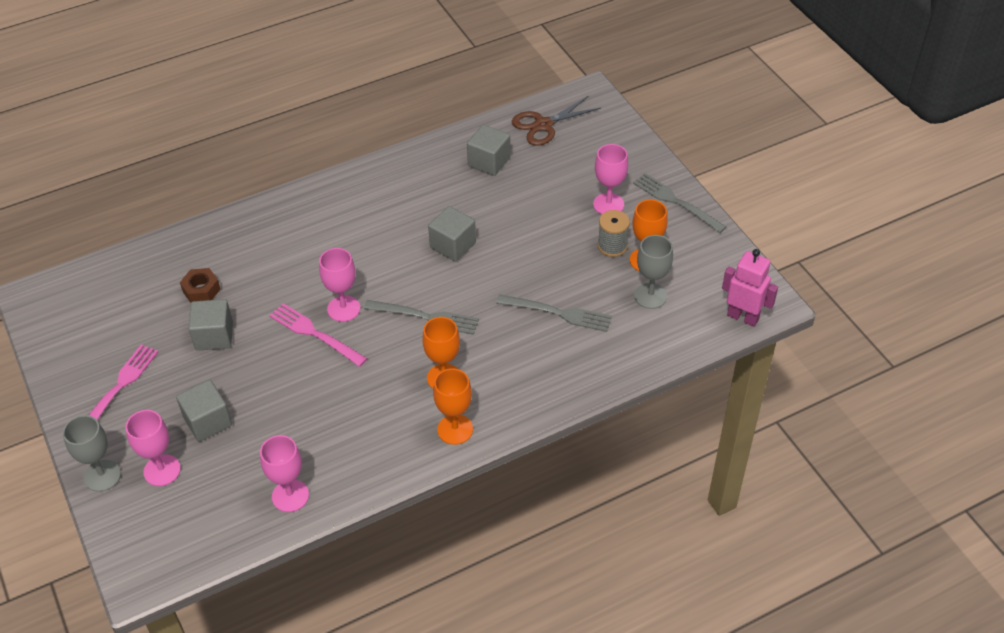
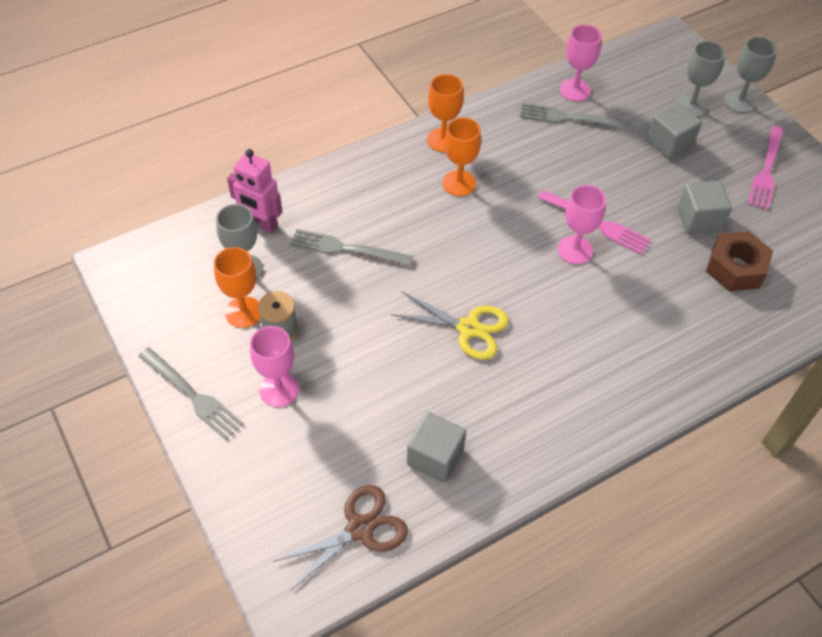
camera: 175 degrees right, 5 degrees up
(162, 470) = (690, 106): pink goblet -> grey goblet
(201, 290) = (735, 268): brown nut -> brown nut, size x1.50
(426, 317) = (485, 242): grey fork -> grey fork (569, 118)
(453, 245) = (468, 328): grey cube -> yellow scissors
(743, 317) = (150, 247): pink robot -> pink robot (261, 224)

